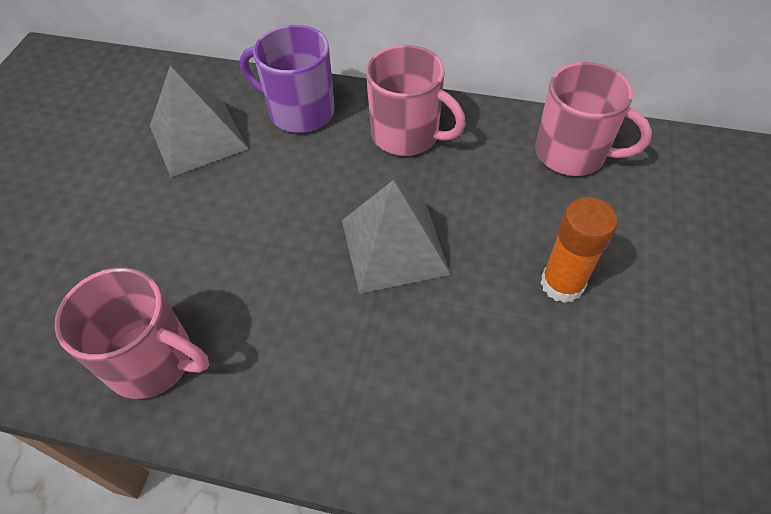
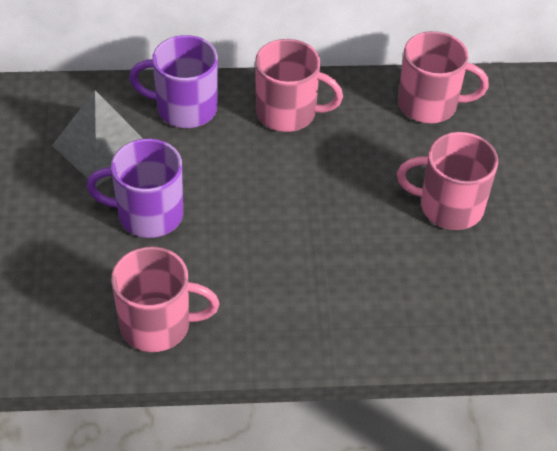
camera: 20 degrees left, 5 degrees down
(208, 220) = (148, 214): none -> purple mug
(394, 246) = (312, 204): grey pyramid -> none
(562, 284) = (449, 207): orange glue stick -> pink mug

